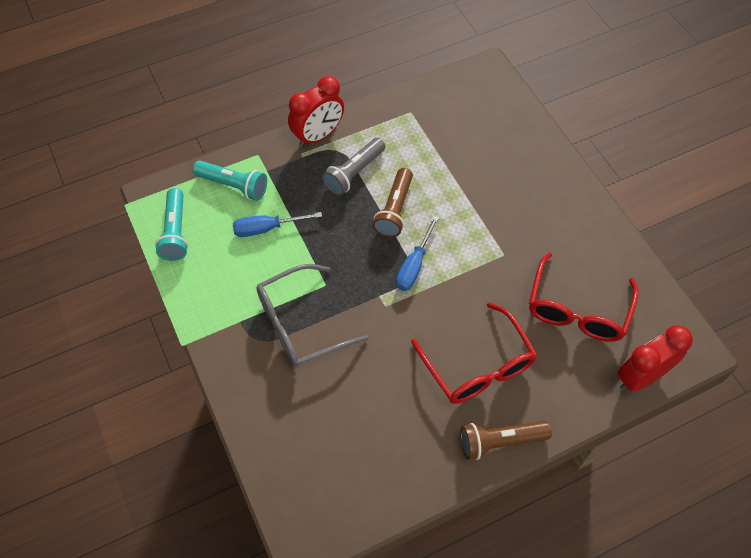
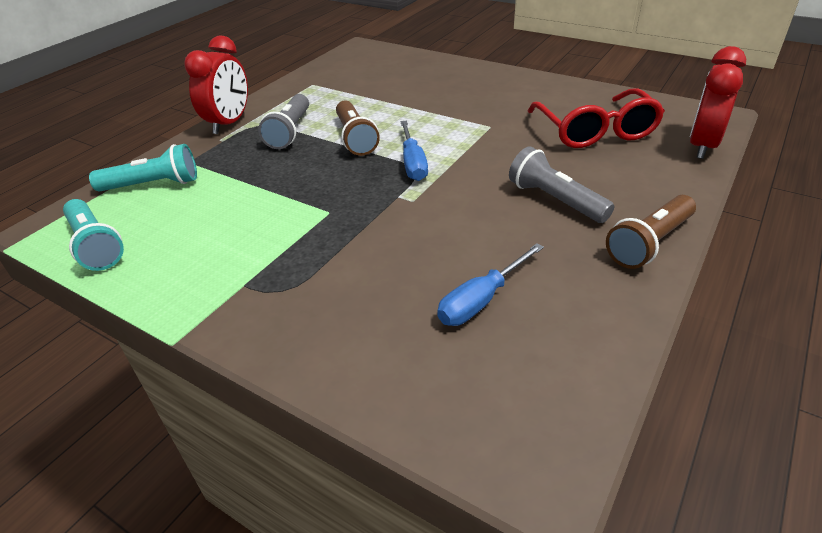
camera: 30 degrees left, 20 degrees down
(267, 228) = (220, 199): blue screwdriver -> blue screwdriver (481, 300)
(301, 324) = (328, 253): grey glasses -> none
(477, 365) = (555, 200): red glasses -> grey flashlight

